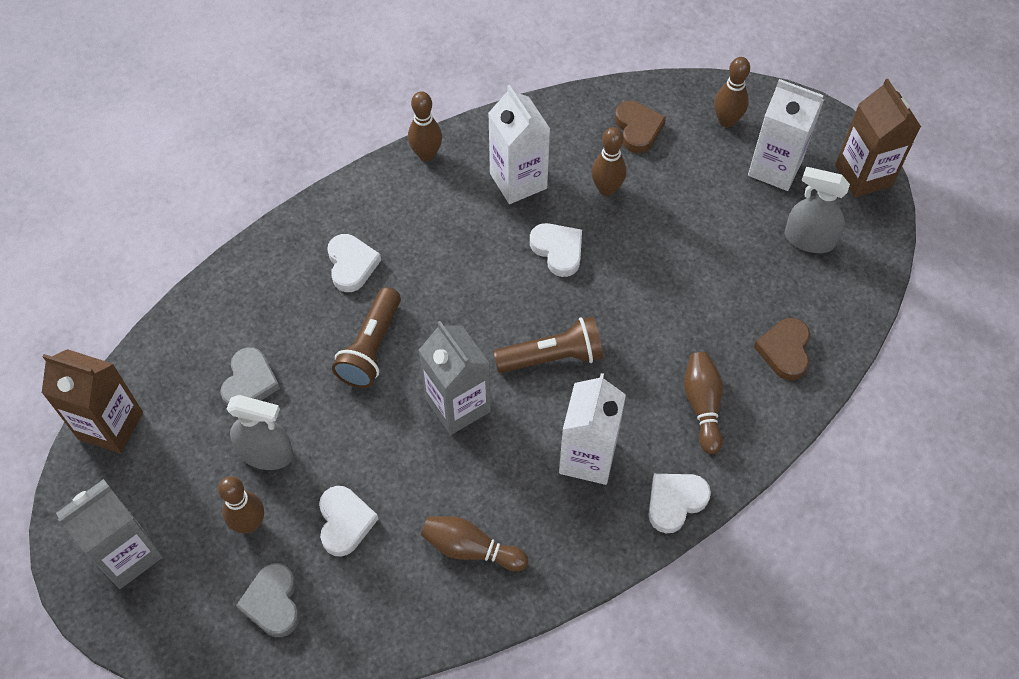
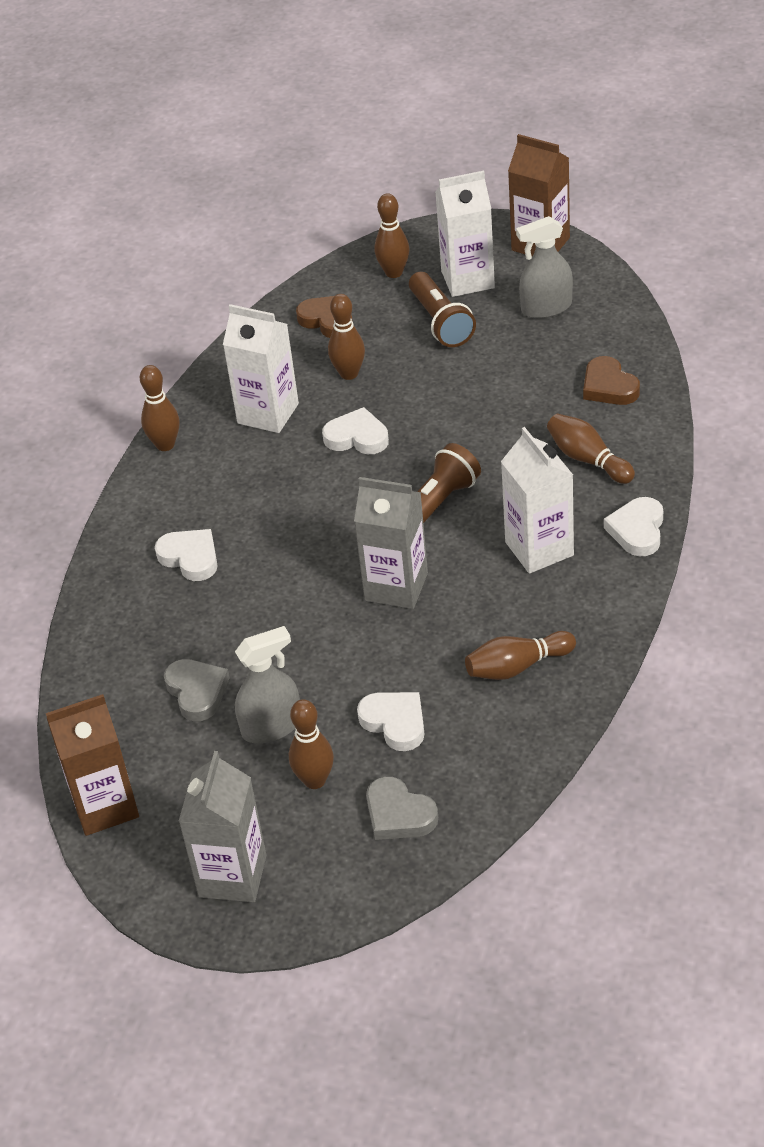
camera: 35 degrees left, 15 degrees down
(371, 348) = (276, 599): brown flashlight -> brown flashlight (440, 322)

